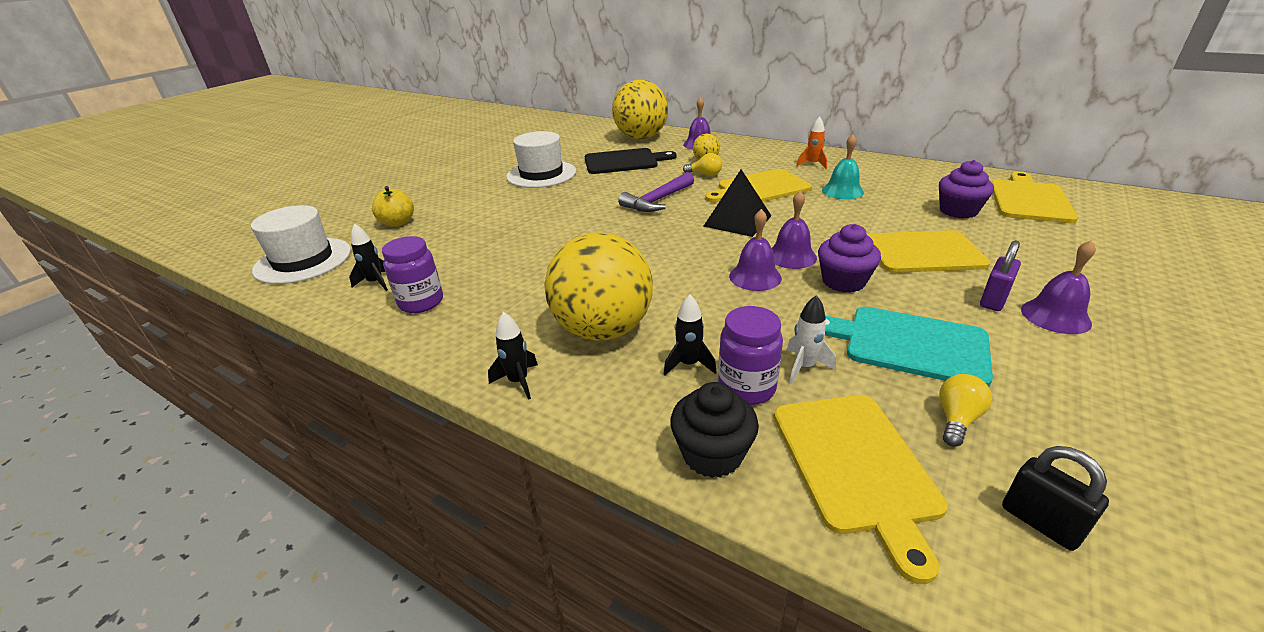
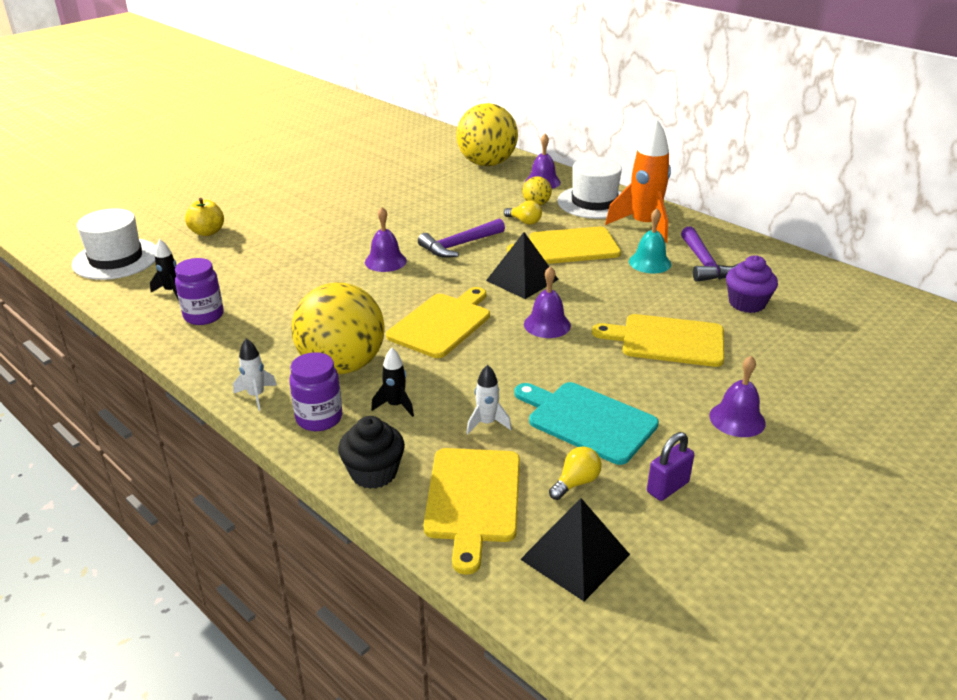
camera: 10 degrees right, 0 degrees up
(518, 381) = (256, 396): black rocket -> white rocket
(541, 174) = (362, 196): white hat -> white hat (594, 202)
(624, 161) = (452, 192): black cutting board -> none
(746, 387) = (430, 431): purple jar -> purple jar (319, 418)
(755, 277) = (500, 339): purple bell -> purple bell (385, 261)
(812, 164) = (644, 226): orange rocket -> orange rocket, size x2.13
(843, 281) = (576, 357): purple cupcake -> none
(890, 185) = (704, 263): none -> purple hammer
(993, 300) = (696, 396): purple padlock -> purple padlock (667, 487)
(1029, 200) = (831, 302): yellow cutting board -> yellow cutting board (441, 323)
(1040, 522) = (575, 557): black padlock -> black pyramid

